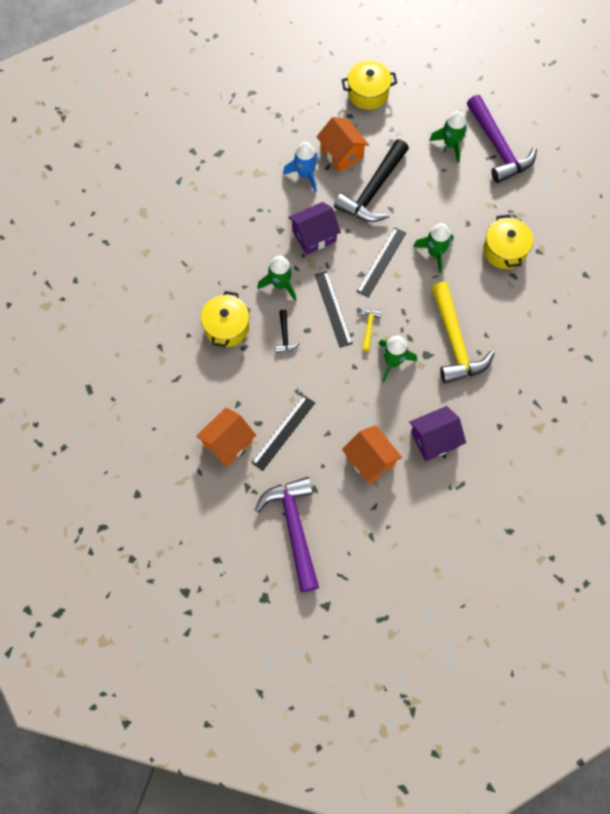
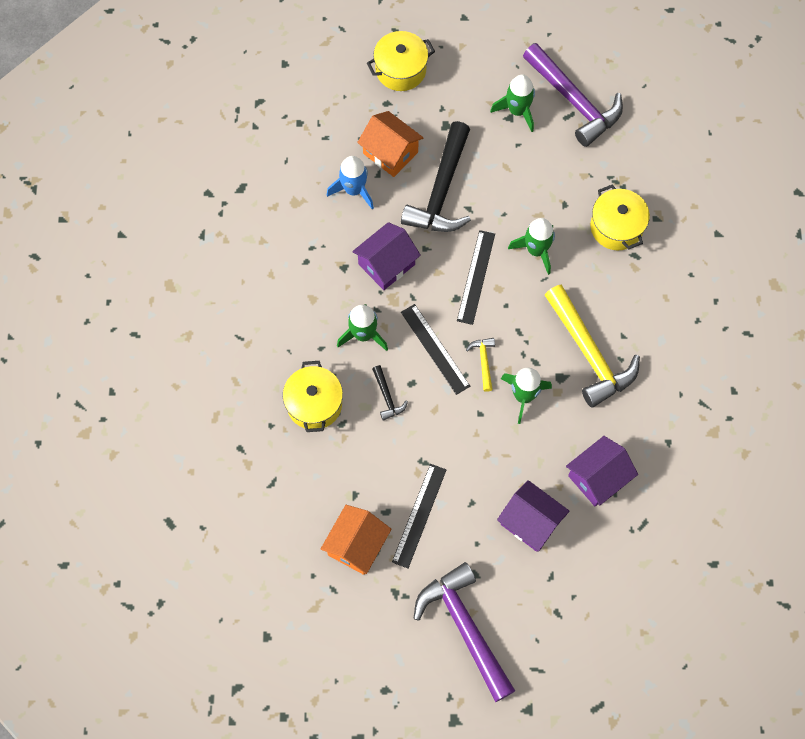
camera: 15 degrees left, 0 degrees up
(370, 460) = (530, 522): orange house -> purple house

